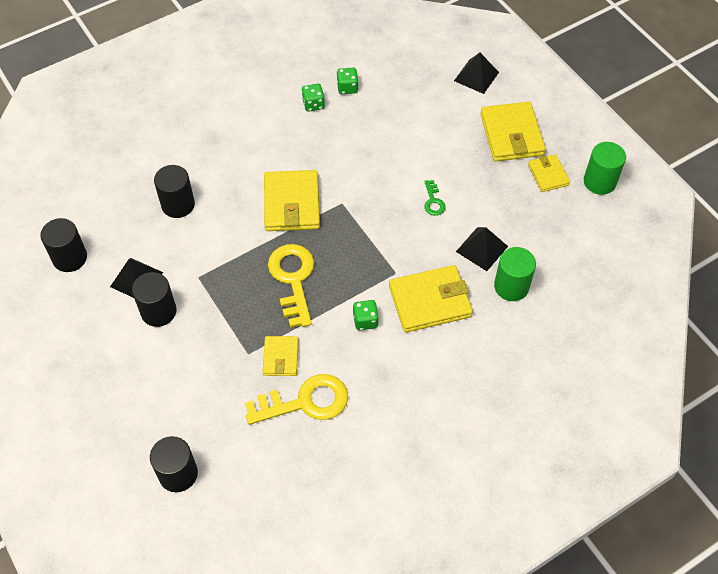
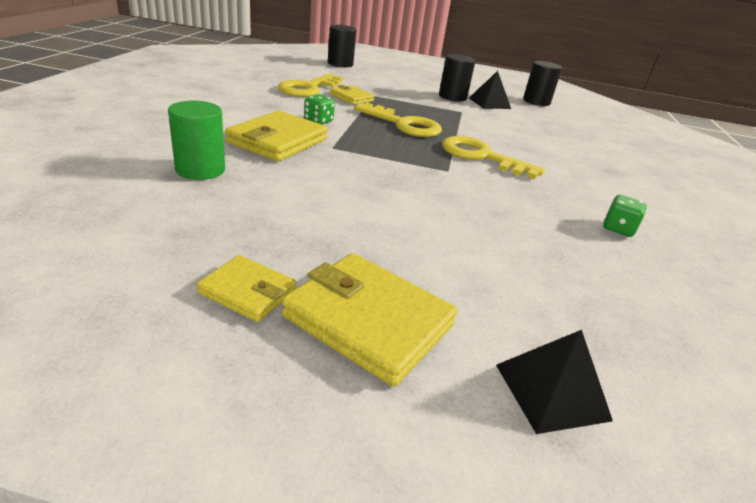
camera: 130 degrees right, 25 degrees down
(178, 205) = (543, 133): black cylinder -> none
(292, 204) = (482, 157): yellow wallet -> yellow key
(347, 88) = (632, 262): green dice -> none
(433, 201) = (369, 201): green key -> none
(481, 249) = (266, 185): black pyramid -> none
(599, 181) = (136, 326): green cylinder -> none

